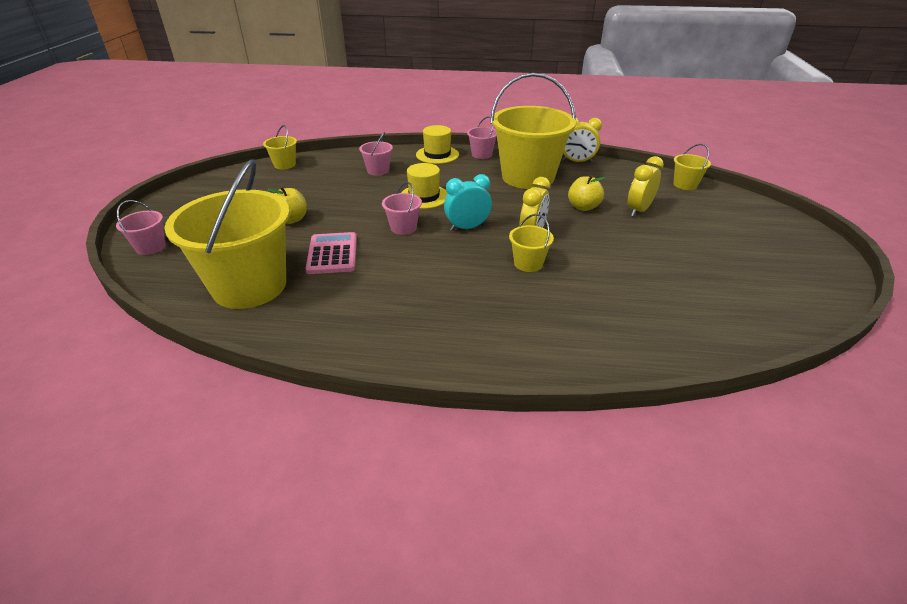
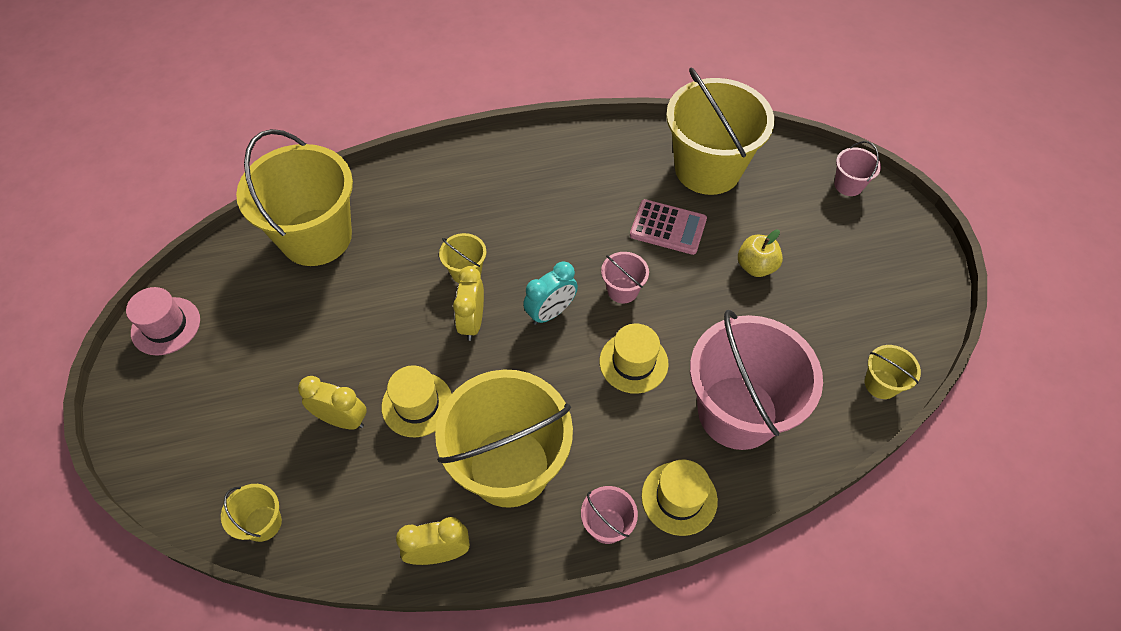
camera: 160 degrees right, 20 degrees up
(332, 254) = (668, 227): pink calculator -> pink calculator turned 45 degrees counterclockwise
(378, 170) = (737, 412): pink bucket -> pink bucket, size x2.36
(583, 207) = (417, 404): yellow apple -> yellow hat
(638, 210) = (342, 419): yellow clock -> yellow clock turned 90 degrees counterclockwise
(682, 321) = (316, 237): none -> yellow bucket
(817, 285) = (166, 326): none -> pink hat

